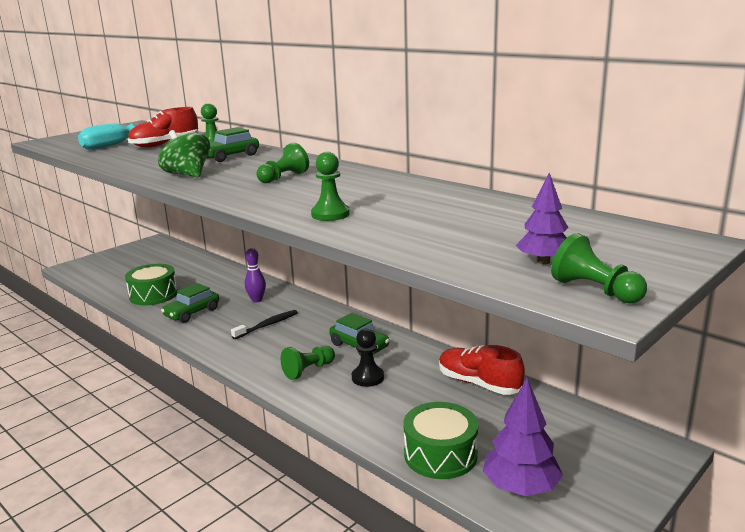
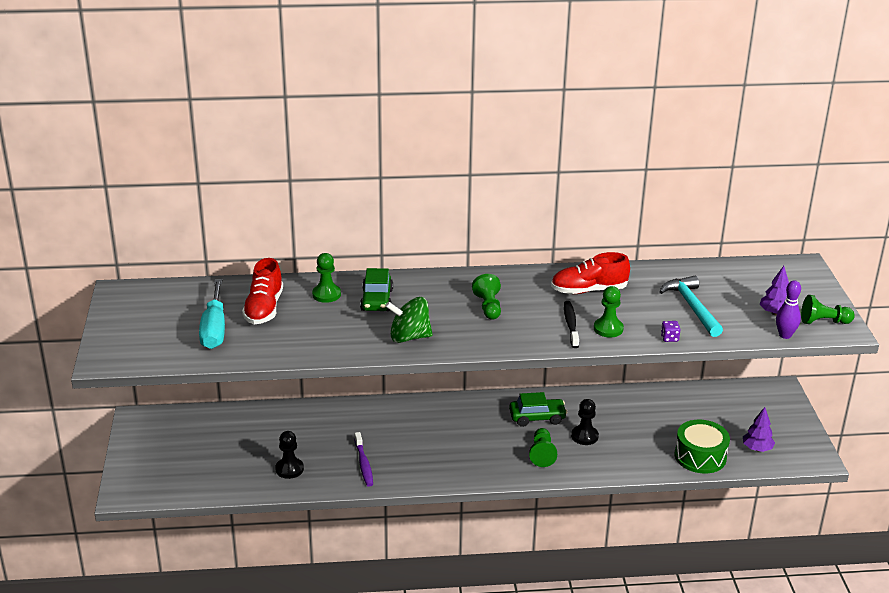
camera: 50 degrees left, 10 degrees up
(153, 295) = (289, 469): green drum -> black pawn
(192, 313) = (363, 464): green car -> purple toothbrush
(257, 300) = (388, 424): purple bowling pin -> purple bowling pin (785, 335)
(267, 325) = (444, 439): black toothbrush -> black toothbrush (571, 324)
(365, 237) = (669, 338): none -> purple dice
(454, 227) = (692, 307): none -> turquoise hammer
(478, 383) = (647, 402): red shoe -> red shoe (588, 290)
(520, 487) = (757, 449): purple tree -> purple tree, size x0.64

